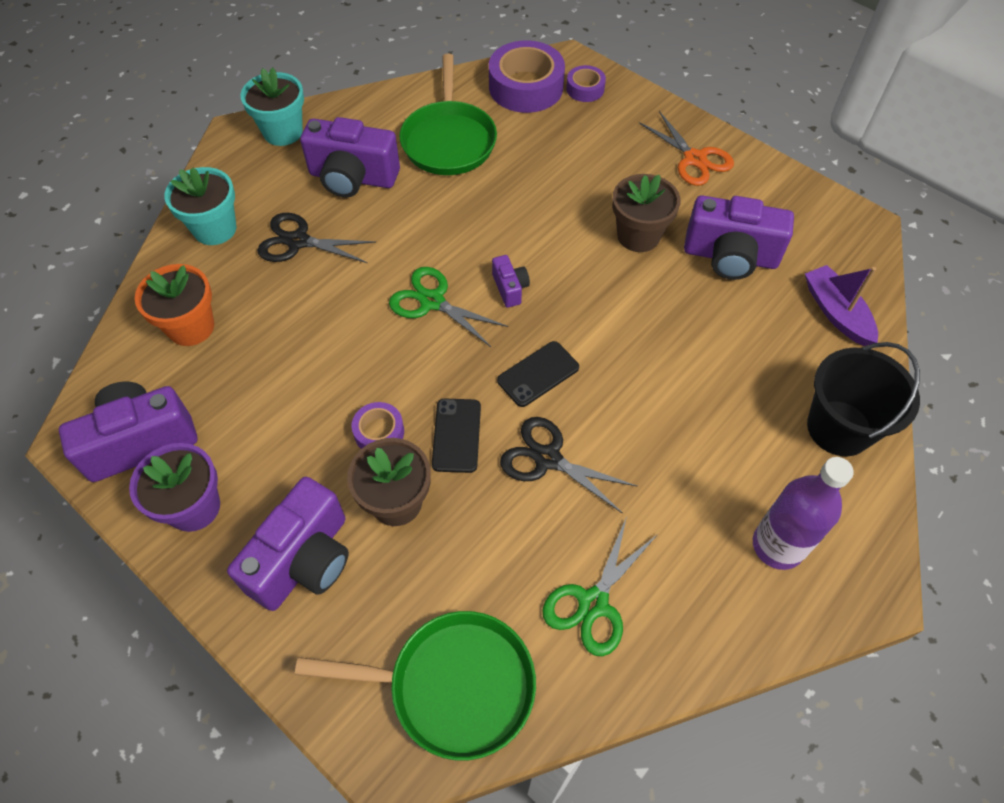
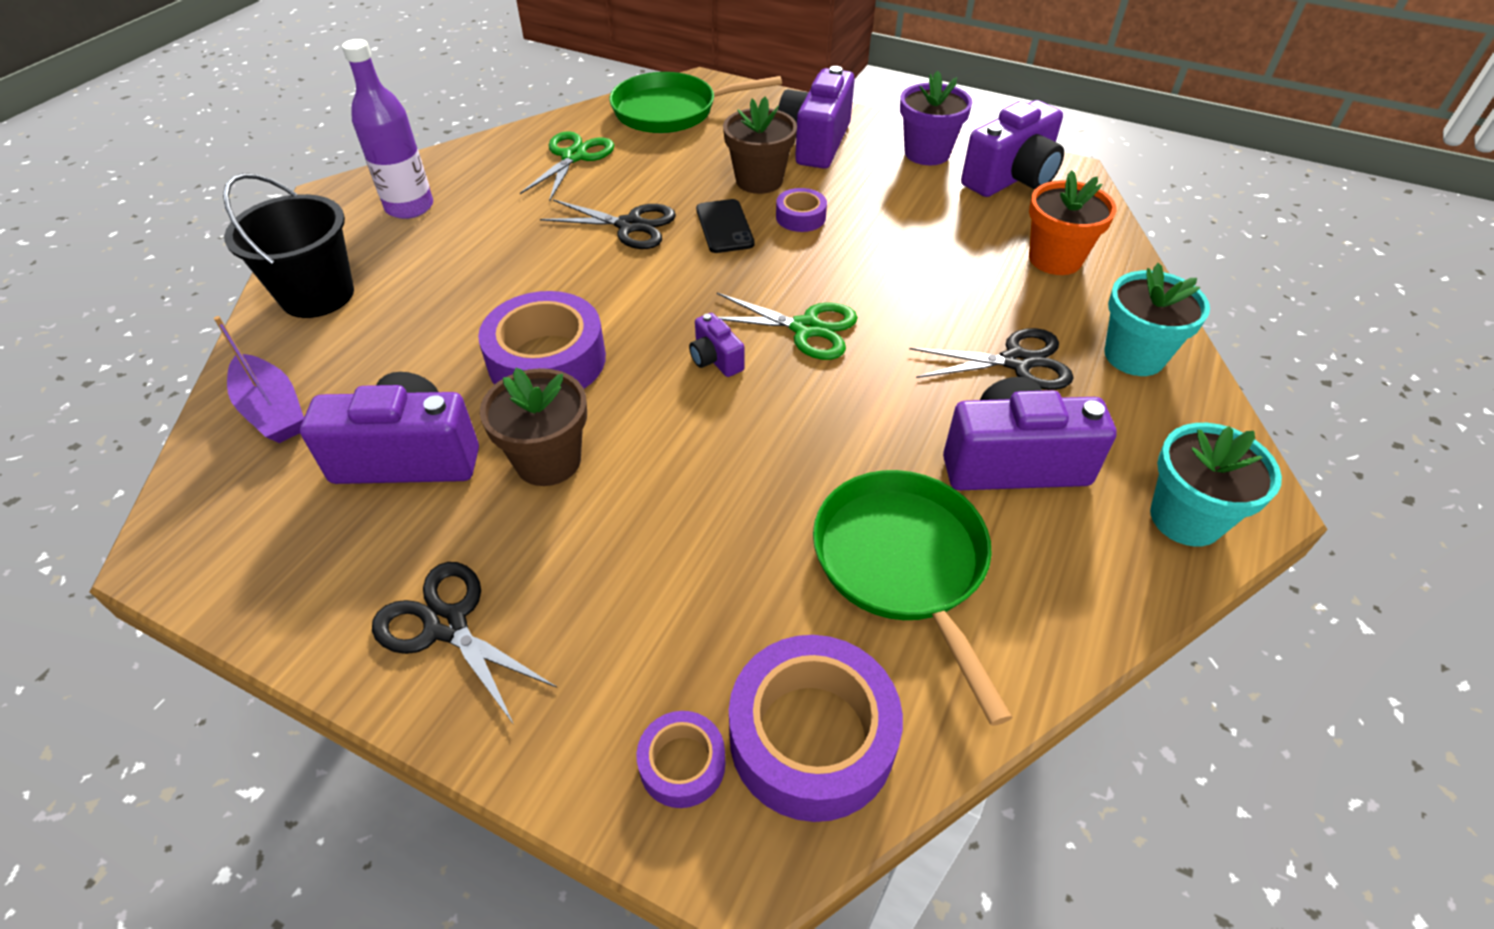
camera: 165 degrees right, 10 degrees down
(538, 374) = (656, 284): black phone -> none
(636, 314) = (547, 360): none -> purple tape
(694, 159) = (446, 625): orange scissors -> black scissors

